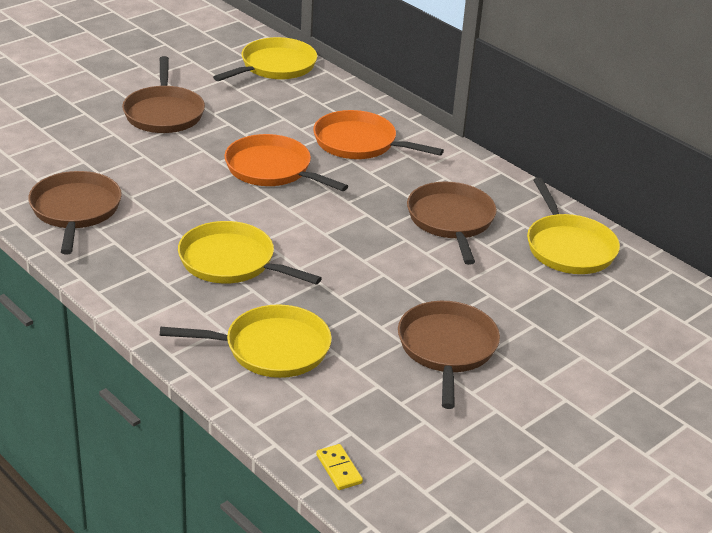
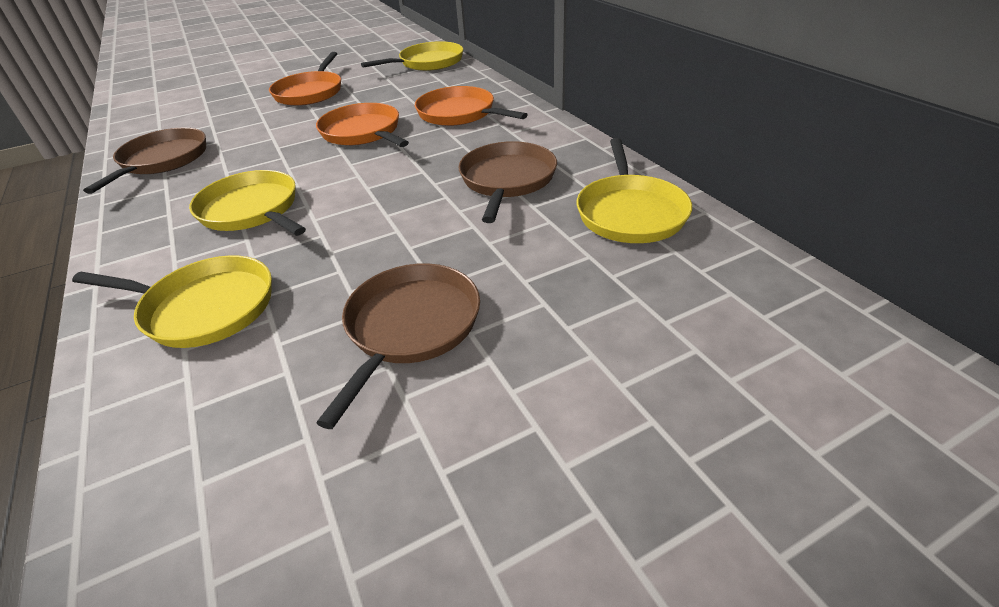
camera: 20 degrees right, 5 degrees up
(164, 113) = (310, 92): brown pan -> orange pan
(339, 469) = (123, 510): yellow domino -> none

